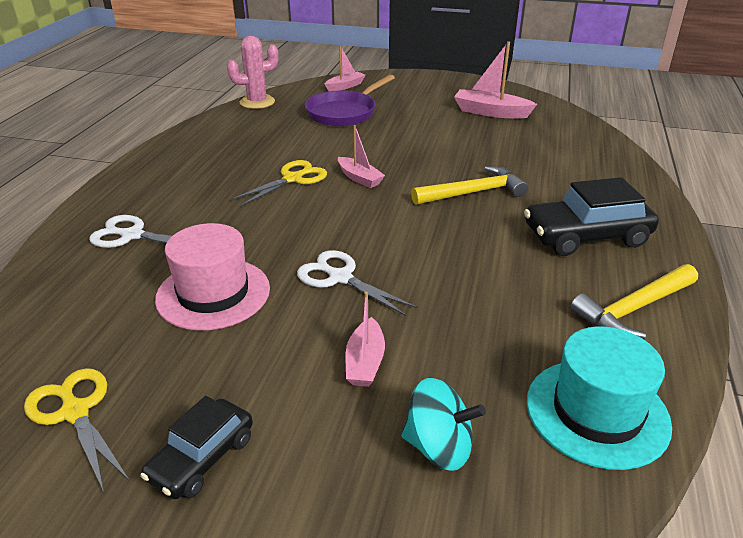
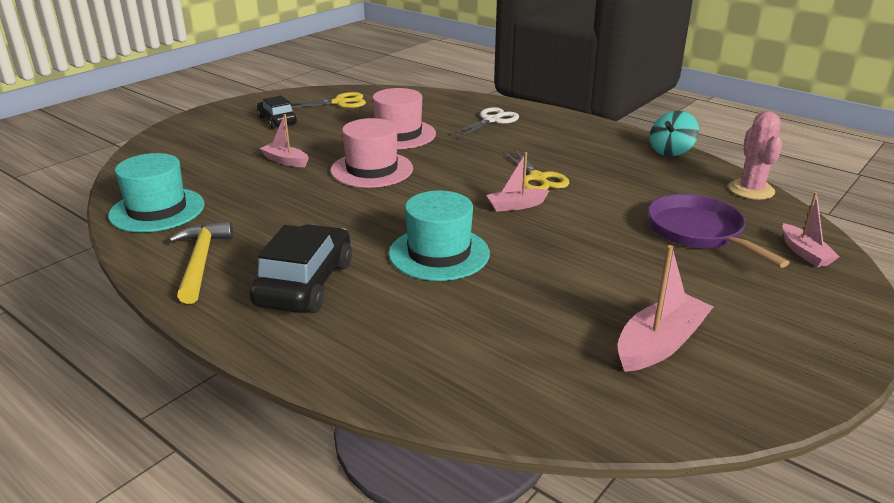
camera: 115 degrees right, 5 degrees down
(340, 278) = (372, 169): white scissors -> pink hat
(439, 447) = (206, 165): turquoise spinning top -> turquoise spinning top (671, 151)
(473, 192) = (439, 253): yellow hammer -> turquoise hat

